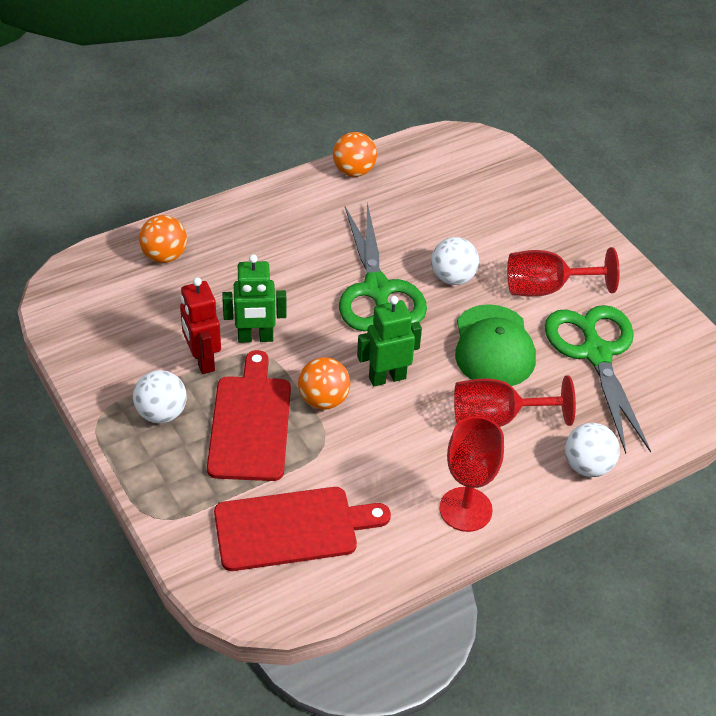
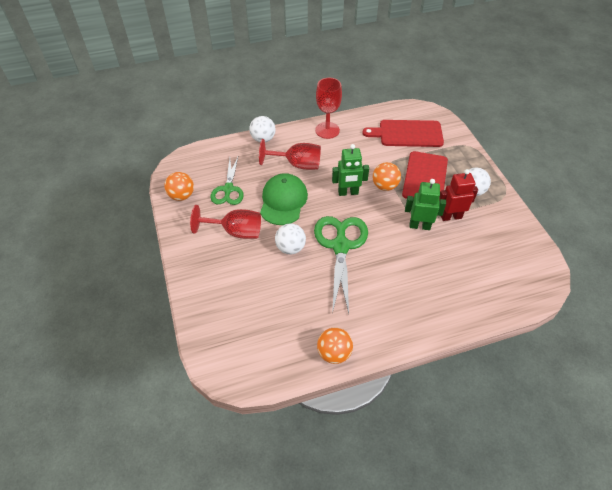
camera: 165 degrees left, 5 degrees up
(164, 256) = (479, 293): orange ball -> orange ball (182, 196)
(202, 360) = (451, 216): red robot -> red robot turned 90 degrees counterclockwise
(596, 353) = (228, 189): green scissors -> green scissors, size x0.65

